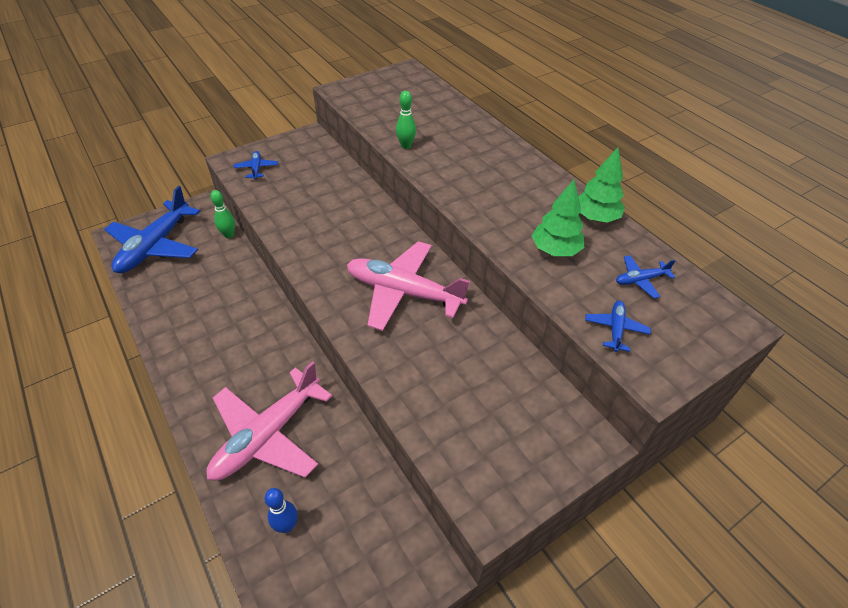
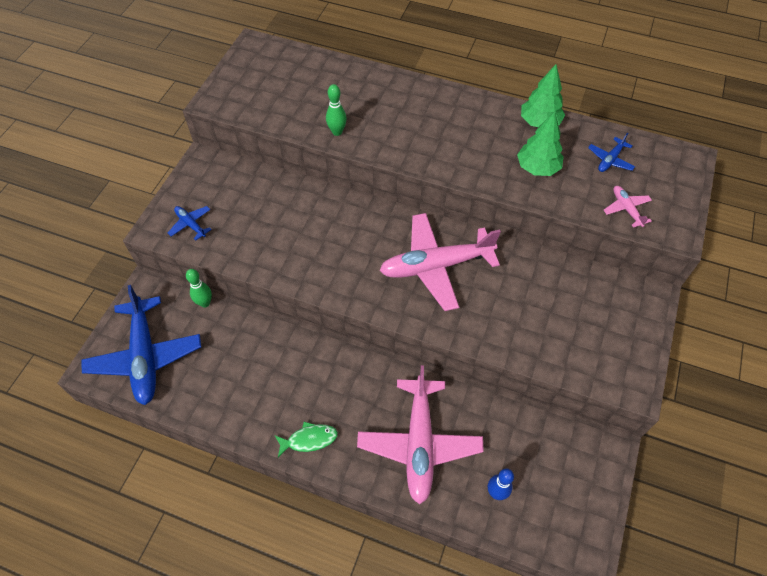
camera: 35 degrees left, 10 degrees up
(192, 372) = (309, 439): none -> green fish
(615, 329) = (626, 209): blue plane -> pink plane

